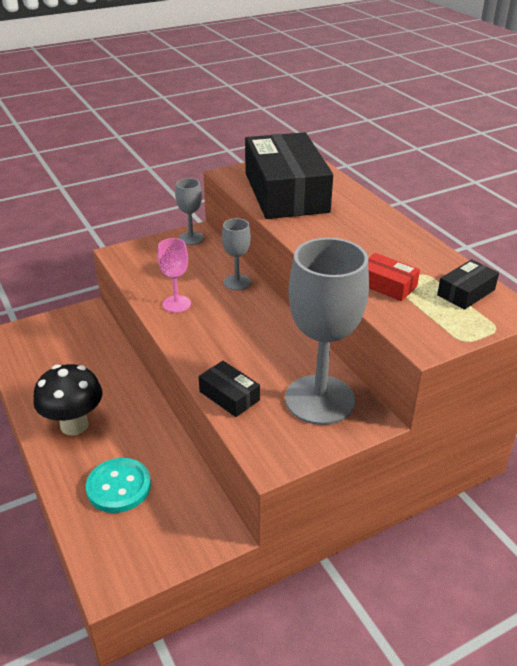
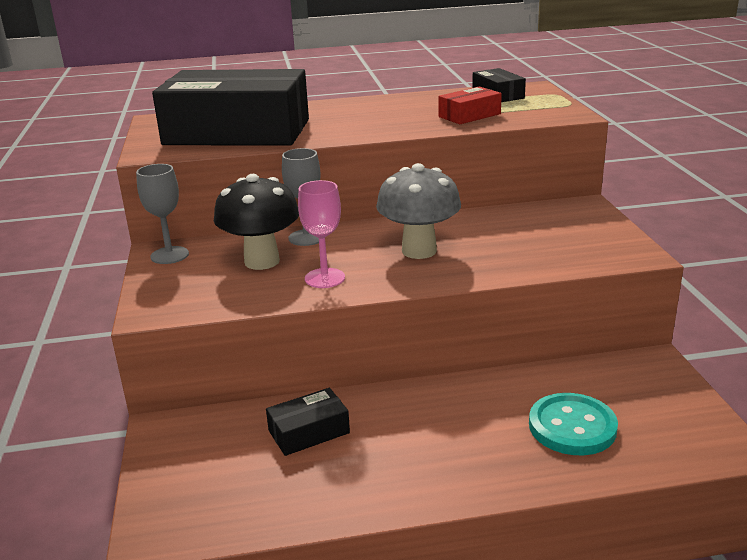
camera: 70 degrees left, 10 degrees down
(74, 425) = (439, 459): black mushroom -> black mushroom (262, 261)
(229, 396) = (528, 264): black box -> black box (309, 432)
(233, 336) = (419, 251): none -> grey mushroom
(319, 400) = (549, 222): grey goblet -> none

